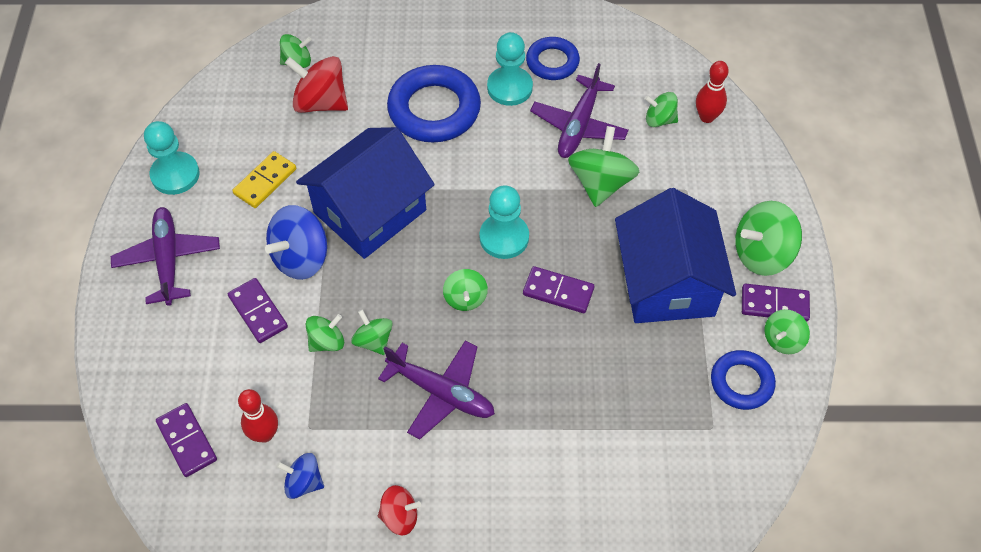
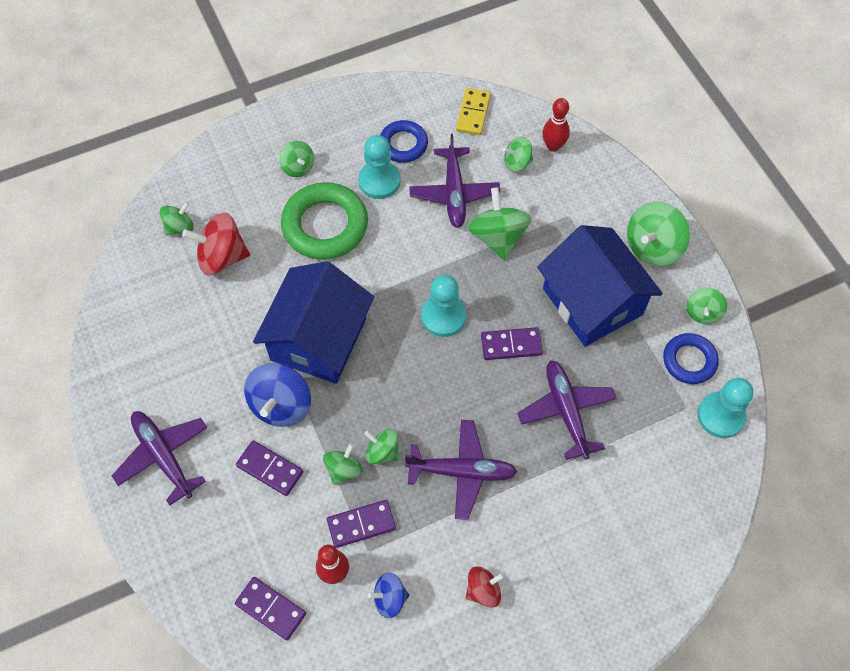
camera: 25 degrees left, 5 degrees up
(175, 175) = (126, 376): turquoise pawn -> turquoise pawn (720, 416)
(265, 181) = (211, 349): yellow domino -> yellow domino (473, 113)
(434, 109) = (325, 225): blue ring -> green ring
(465, 298) = (439, 382): green spinning top -> green spinning top (298, 167)
(581, 379) = (566, 411): none -> purple plane
(774, 304) = (682, 285): purple domino -> purple domino (361, 524)

